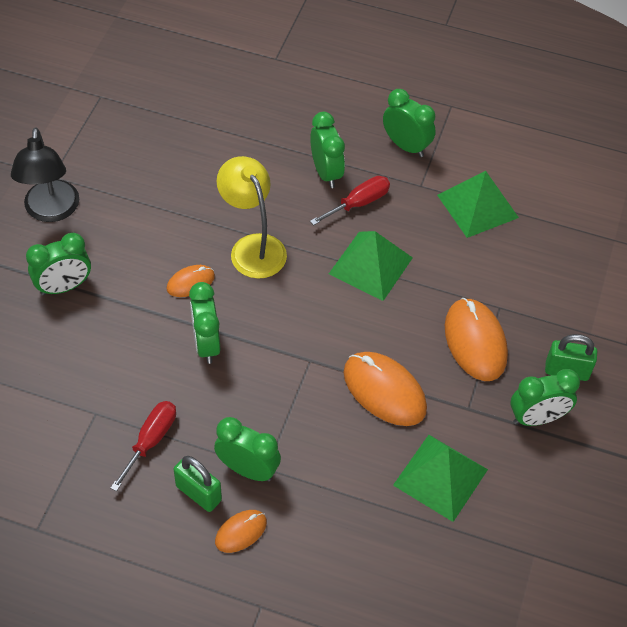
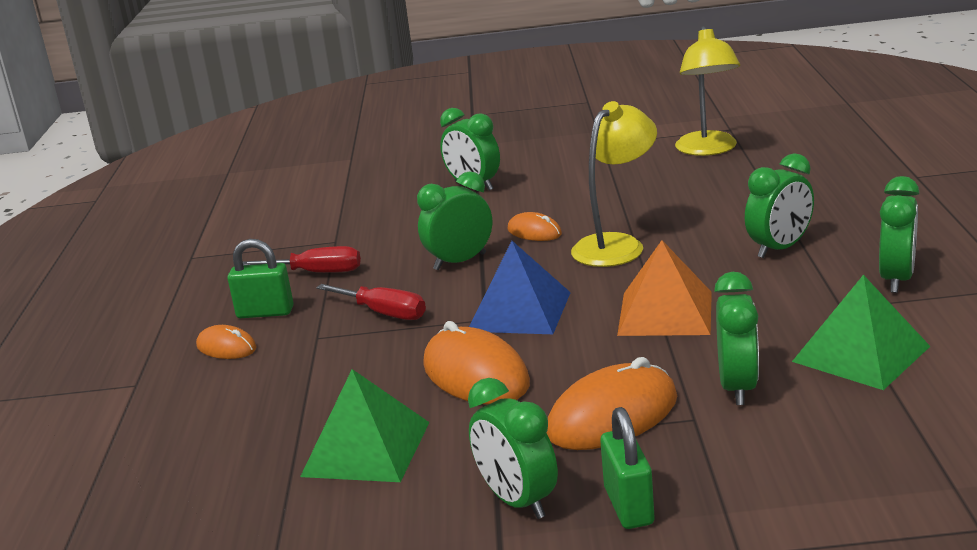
camera: 75 degrees right, 30 degrees down
(51, 211) = (559, 155): black lamp -> none
(130, 126) = (708, 150): none -> yellow lamp
(198, 493) = (265, 312): green padlock -> green padlock turned 75 degrees clockwise
(248, 469) = (309, 328): green clock -> green clock (737, 387)
(313, 337) = (519, 311): none -> blue pyramid
(359, 203) = (757, 279): red screwdriver -> red screwdriver (384, 313)
(370, 265) = (665, 313): green pyramid -> orange pyramid
(384, 391) = (475, 374): orange mouse -> orange mouse turned 60 degrees counterclockwise

